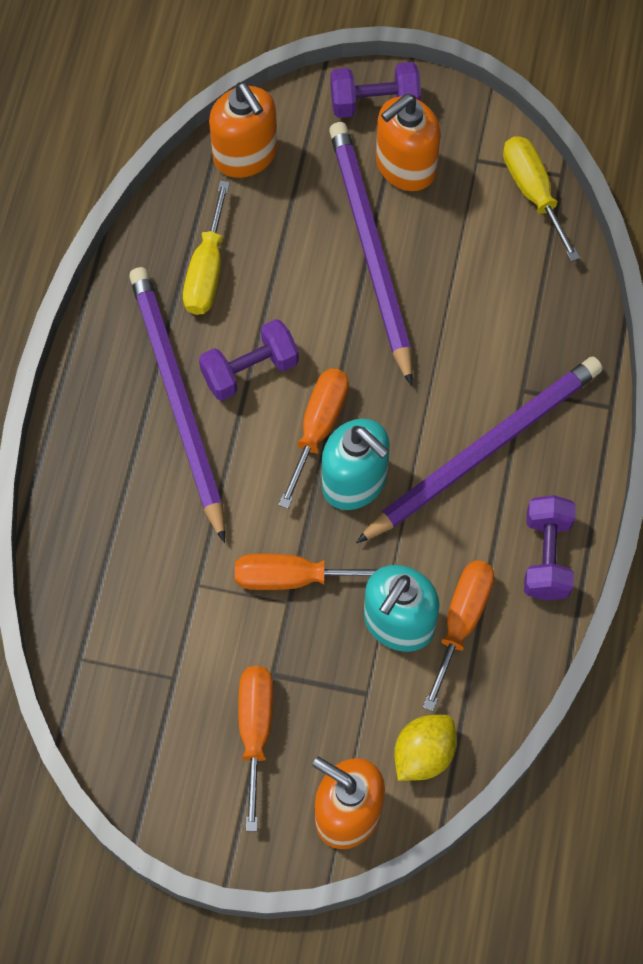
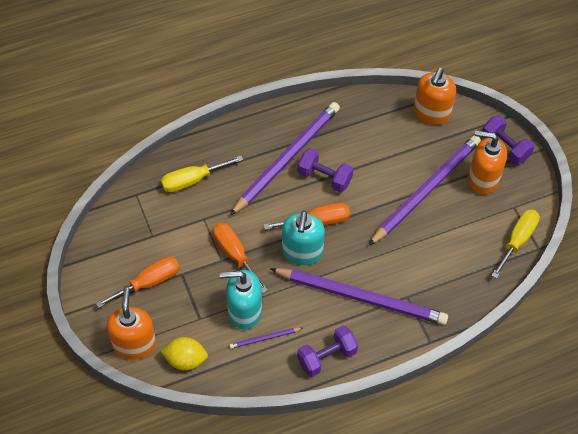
camera: 55 degrees right, 10 degrees down
(207, 270) = (360, 132): yellow screwdriver -> yellow screwdriver (192, 180)
(461, 622) = (264, 338): orange screwdriver -> purple pencil

